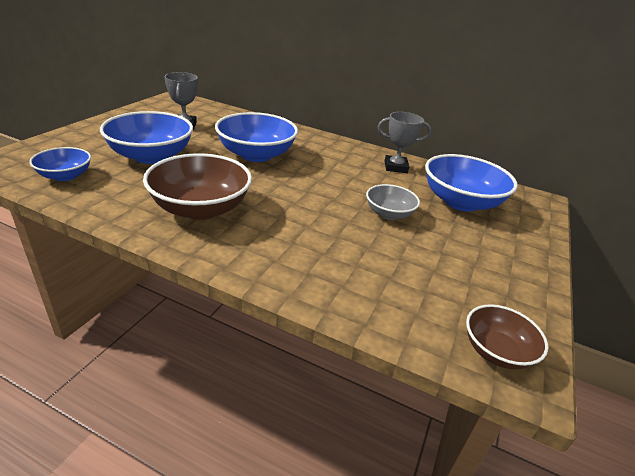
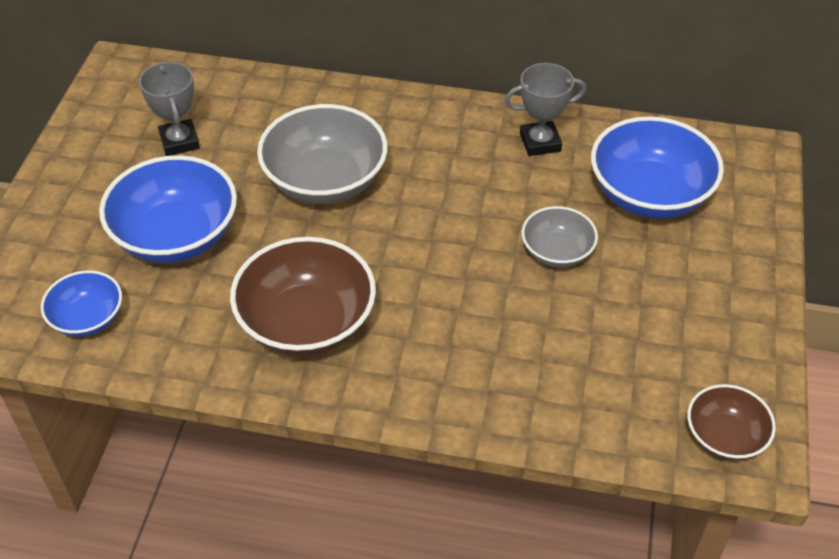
camera: 10 degrees left, 15 degrees up
(256, 155) = (325, 181): blue bowl -> grey bowl

